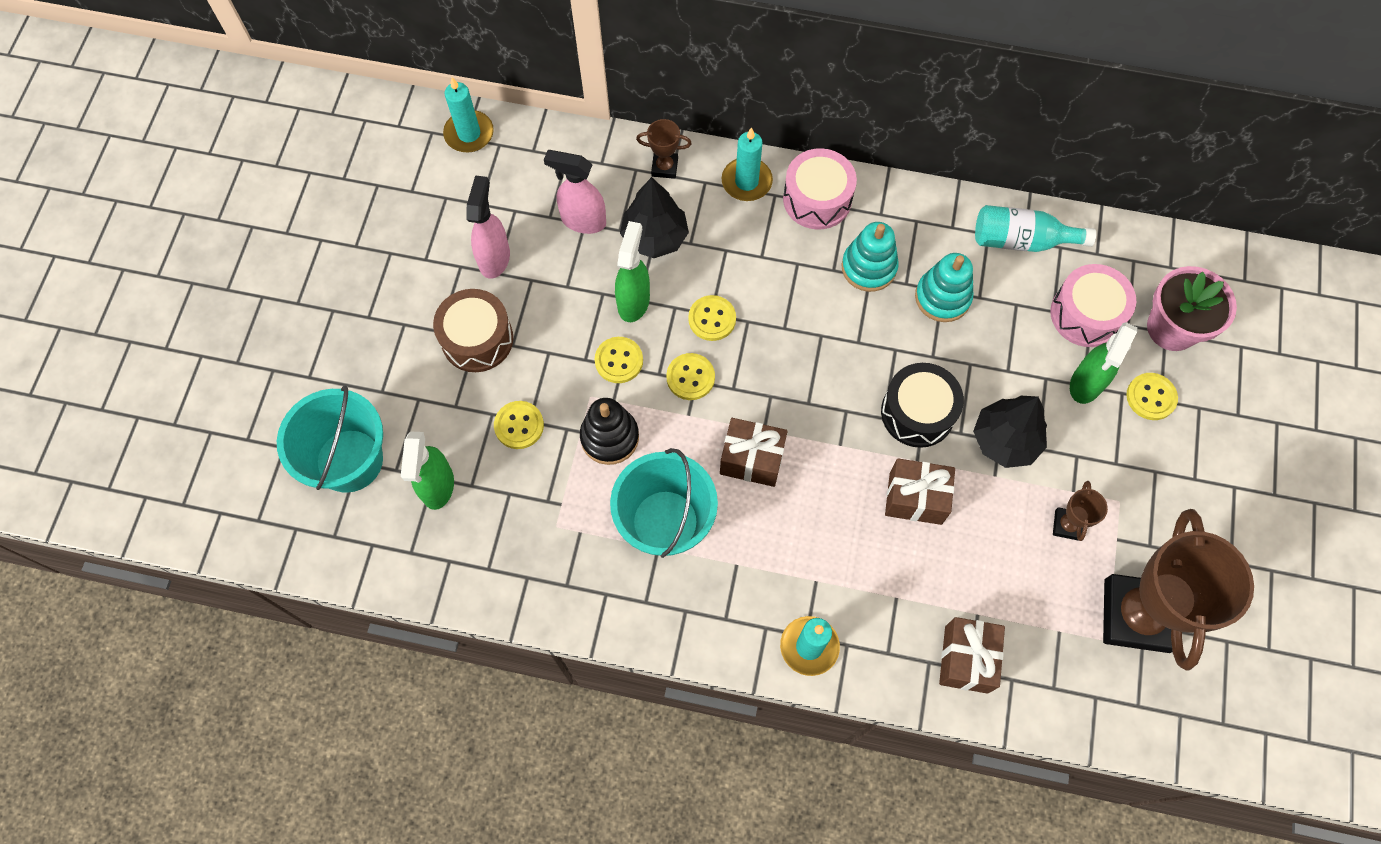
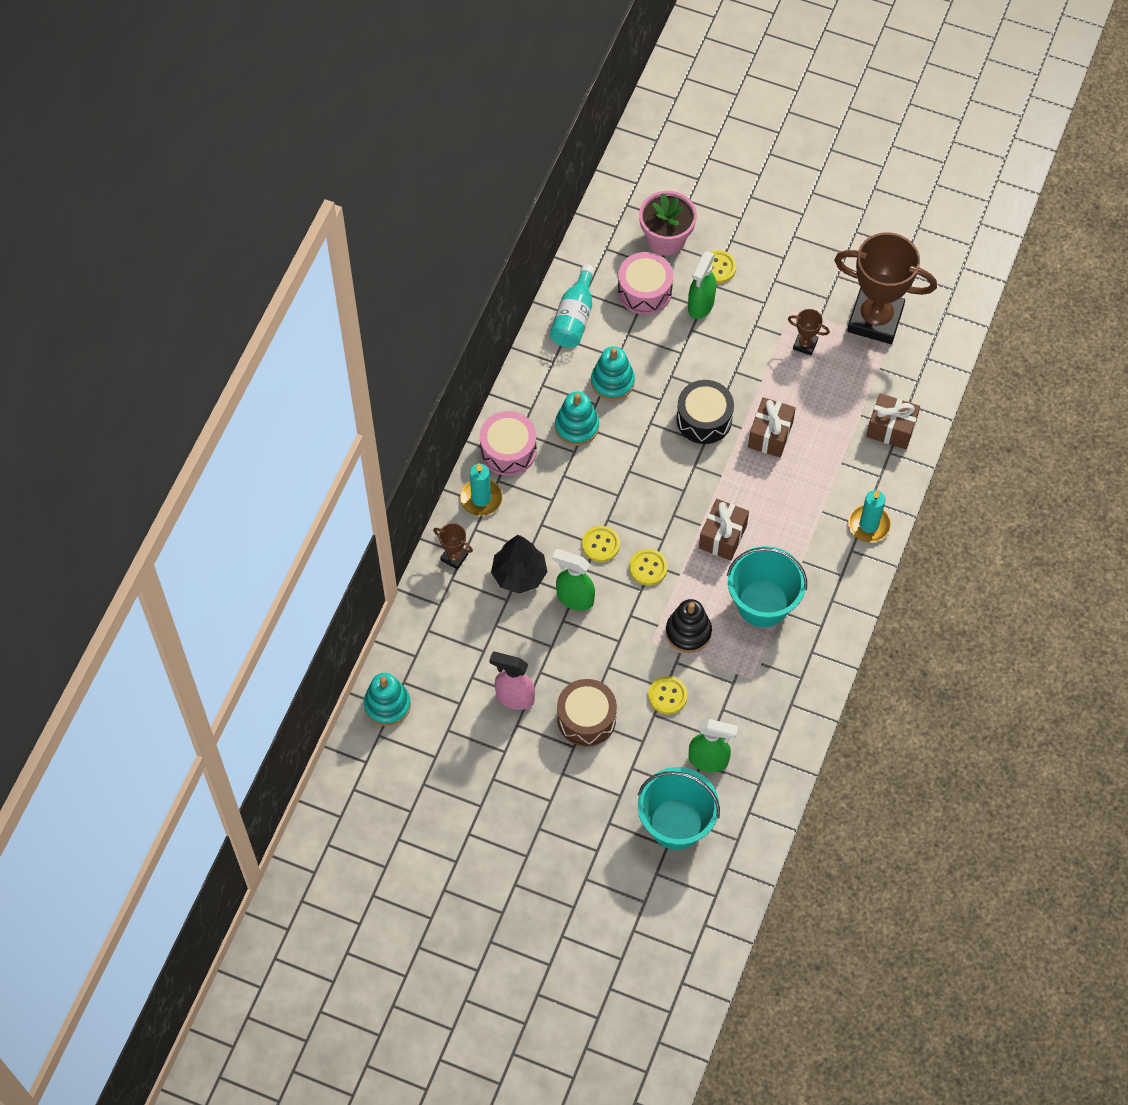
camera: 80 degrees left, 5 degrees down
(469, 134) = (387, 705): turquoise candle -> turquoise stacking toy
(583, 221) = (492, 626): pink spray bottle -> none
(619, 361) = (624, 616): yellow button -> none
(664, 167) = (454, 557): brown trophy -> brown trophy turned 75 degrees counterclockwise
(1005, 440) = (735, 368): black tree -> none
(1086, 384) = (700, 305): green spray bottle -> green spray bottle turned 75 degrees clockwise

